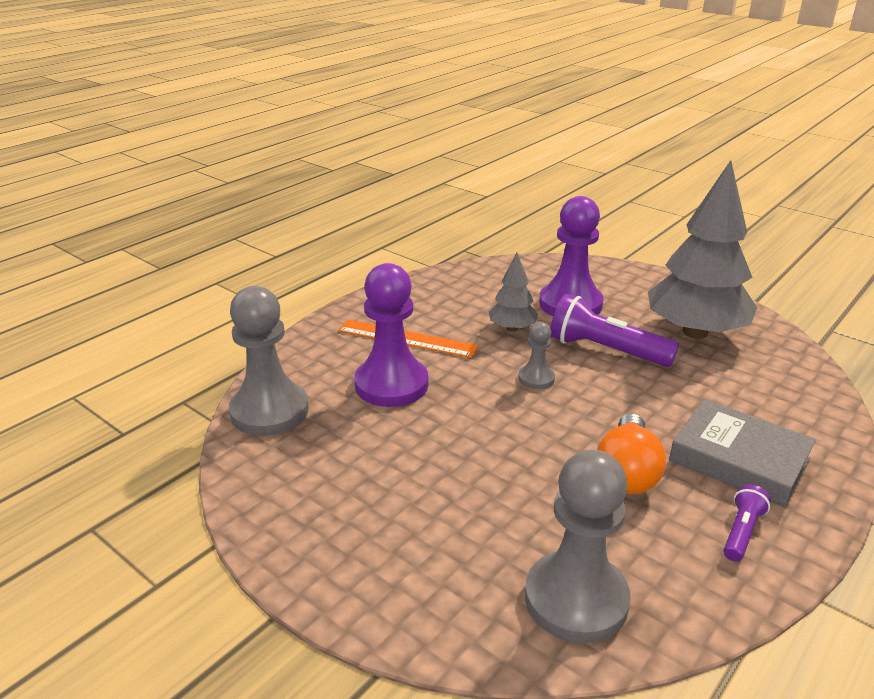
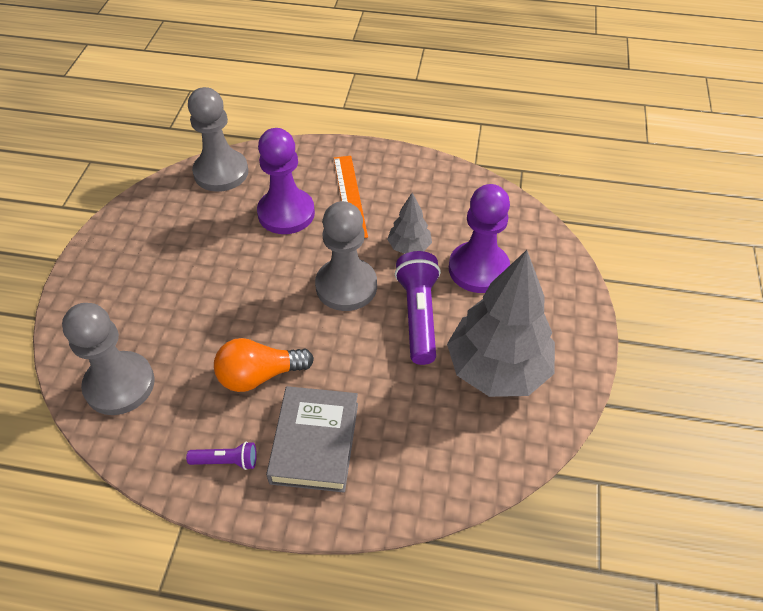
camera: 60 degrees right, 20 degrees up
(536, 378) = (346, 286): grey pawn -> grey pawn, size x2.02

